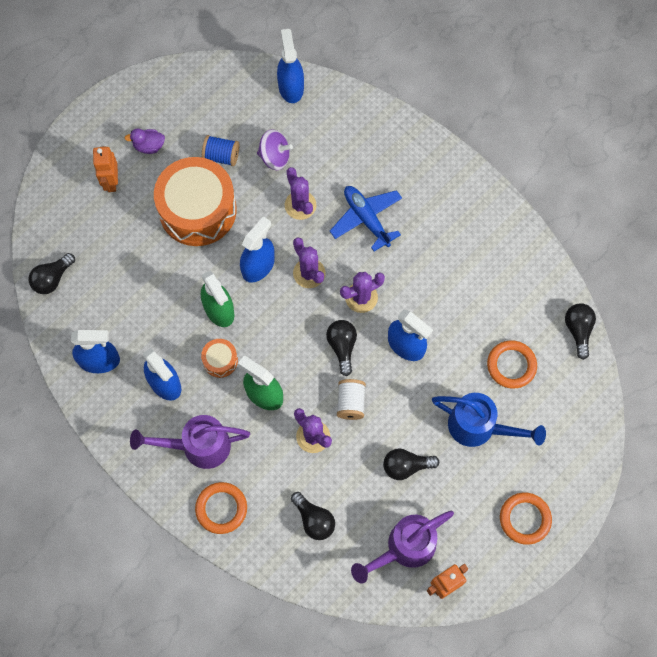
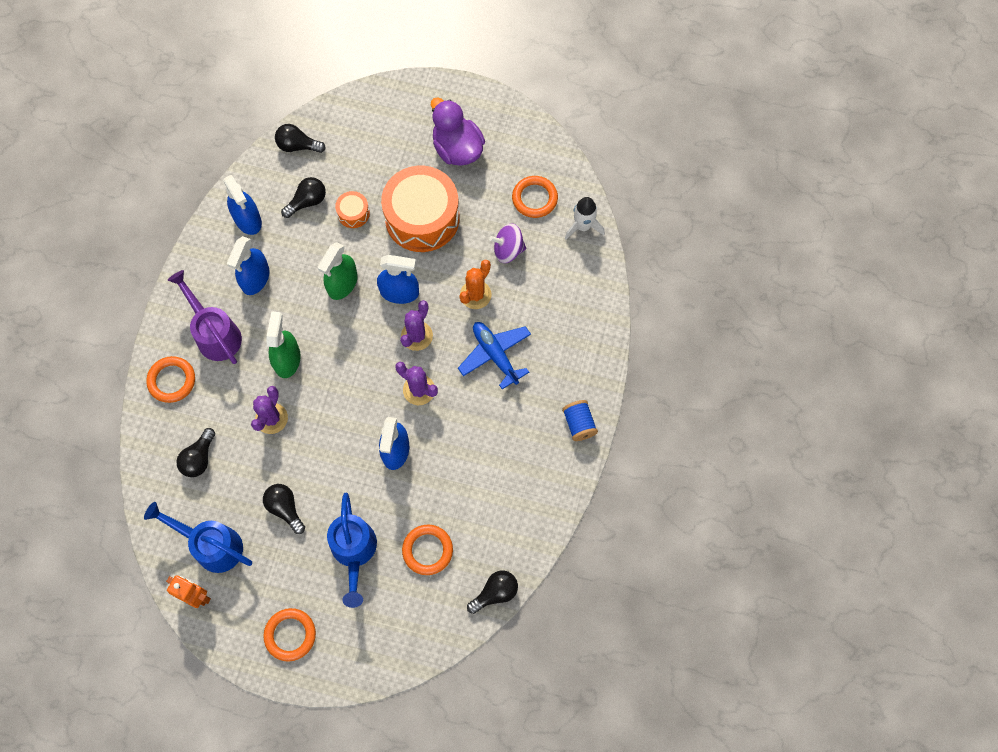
camera: 60 degrees right, 0 degrees up
(111, 182) = (408, 139): orange robot -> none
(149, 146) = (457, 149): purple duck -> purple duck, size x1.97
(220, 360) = (298, 309): orange drum -> orange drum (353, 213)
(221, 156) = (483, 208): blue spool -> blue spool (579, 424)
(239, 110) = (534, 198): none -> orange ring
(274, 157) = (508, 250): purple spinning top -> purple spinning top turned 105 degrees clockwise
(291, 87) = (583, 226): blue spray bottle -> white rocket
(300, 205) = (475, 295): purple cactus -> orange cactus
(342, 347) = (364, 399): black light bulb -> black light bulb (307, 202)
(350, 403) = (318, 433): white spool -> none
(366, 219) = (495, 355): blue plane -> blue plane turned 60 degrees counterclockwise
(404, 548) = (212, 545): purple watering can -> blue watering can

